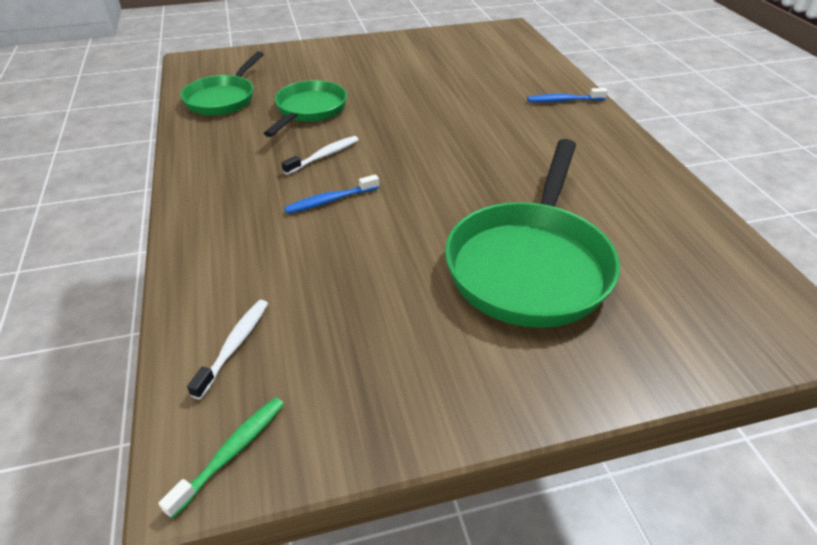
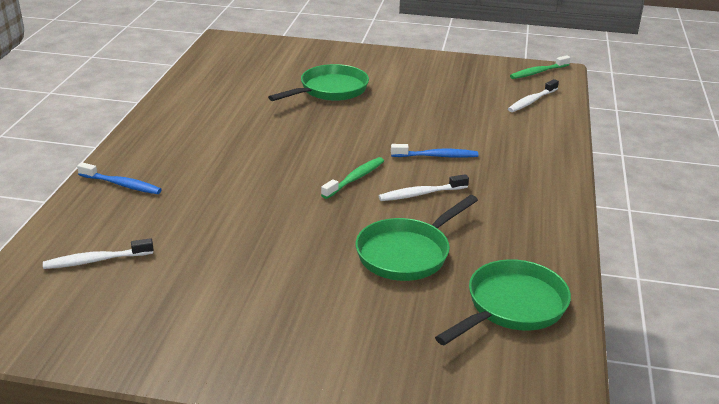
camera: 155 degrees left, 10 degrees down
(392, 154) = (355, 178): none -> green toothbrush
(502, 61) = (96, 260): none -> white toothbrush
(530, 265) = (330, 90): green pan -> green pan, size x0.61

